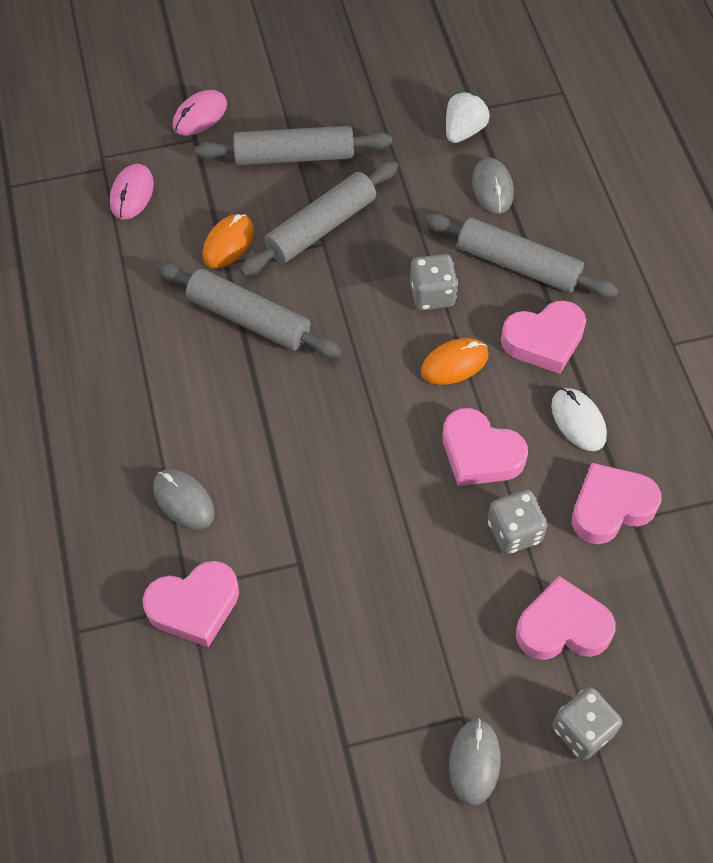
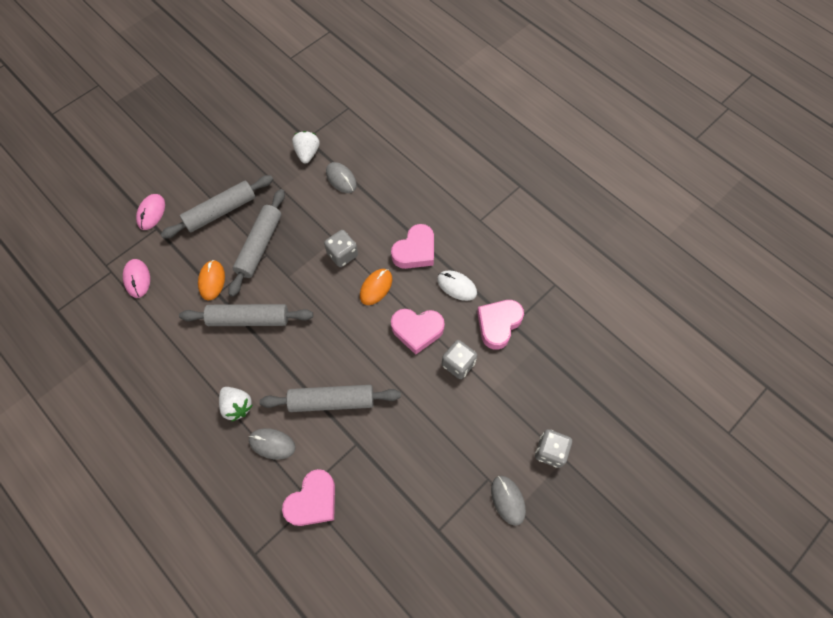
camera: 30 degrees left, 5 degrees up
(166, 426) = (237, 406): none -> white strawberry
(518, 265) = (378, 216): grey rolling pin -> grey rolling pin (332, 401)
(562, 627) = (510, 402): pink heart -> none

